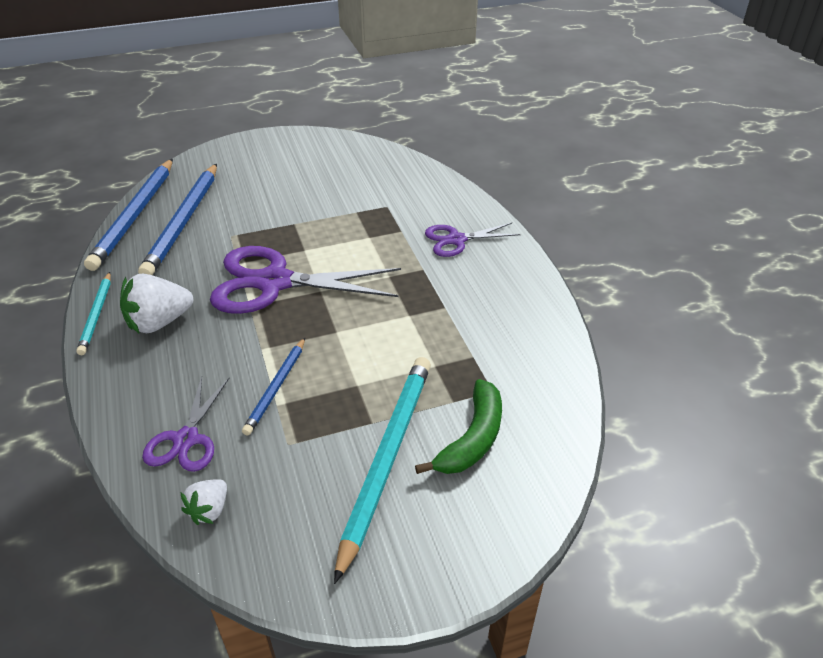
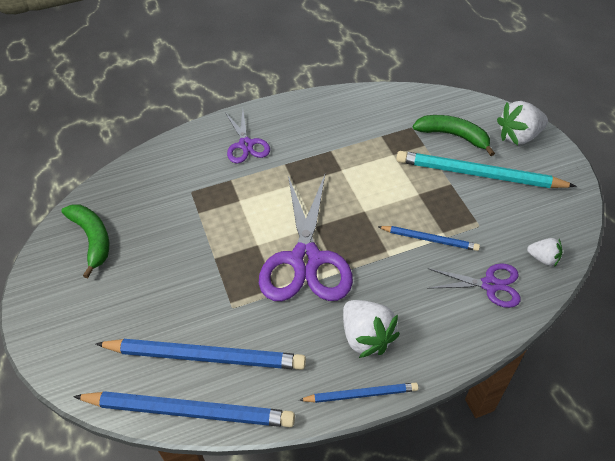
camera: 90 degrees left, 10 degrees up
(97, 315) = (361, 394): turquoise pencil -> blue pencil
(335, 157) = (92, 239): none -> green banana
(471, 530) = (518, 136): none -> white strawberry

